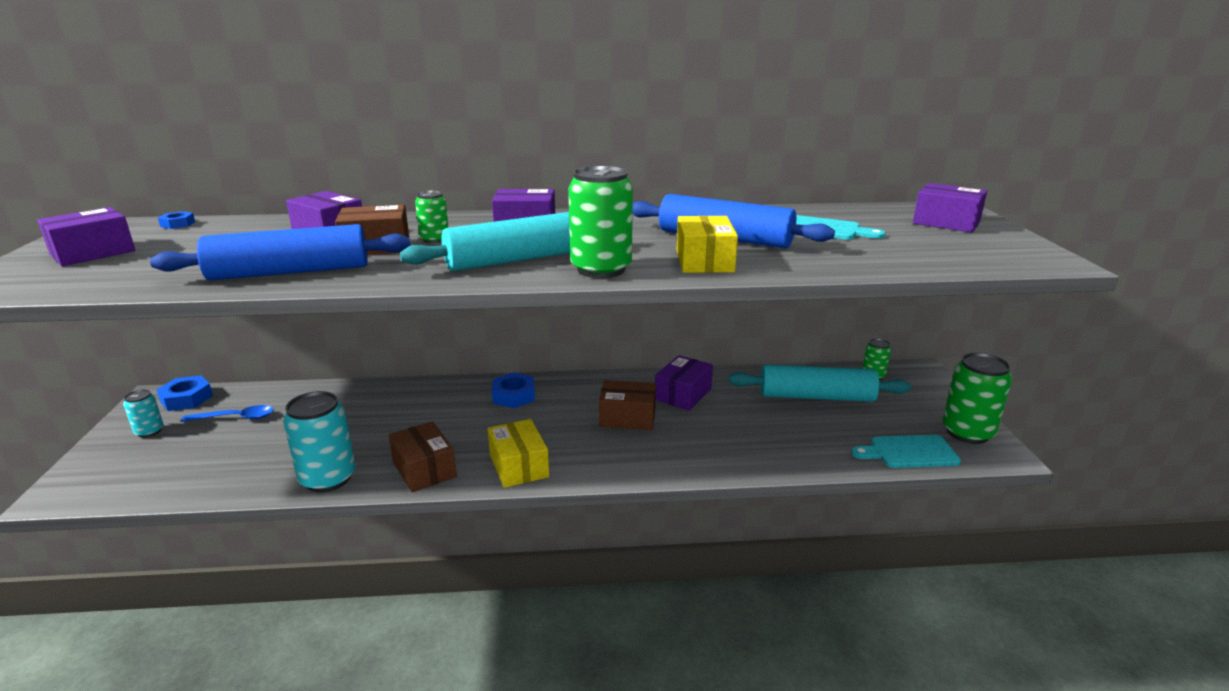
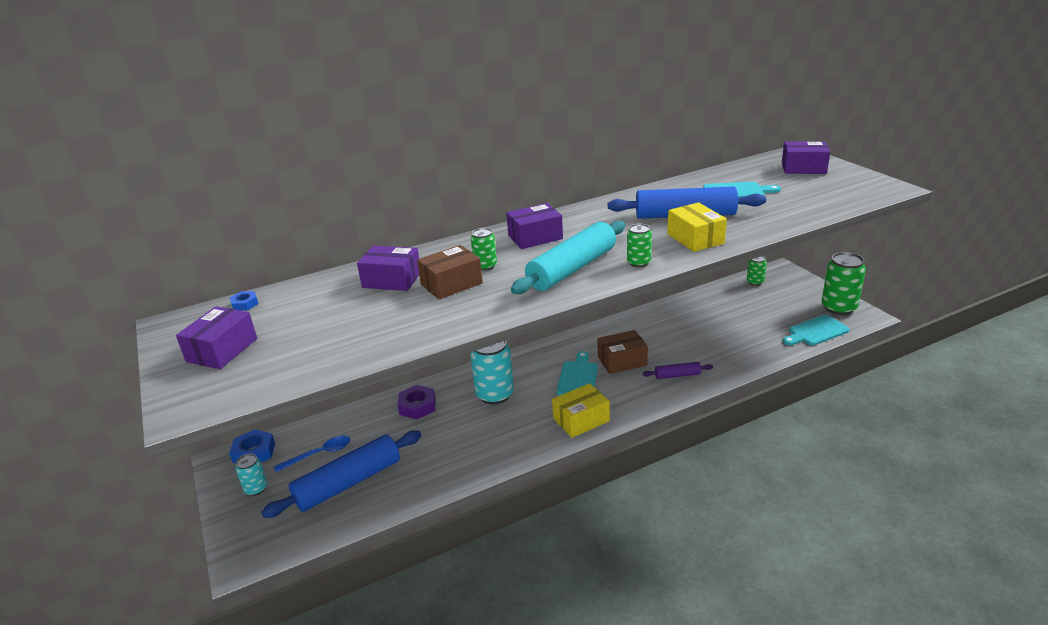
camera: 20 degrees left, 5 degrees up
(290, 272) = (422, 323): blue rolling pin -> blue rolling pin (348, 483)
(328, 479) = (452, 475): turquoise can -> turquoise can (495, 394)
(371, 401) = (417, 406): none -> purple nut
(424, 469) = (516, 444): brown box -> none
(514, 396) = (525, 369): blue nut -> none
(519, 466) = (581, 420): yellow box -> yellow box turned 75 degrees counterclockwise
(560, 420) = (577, 377): none -> turquoise cutting board
(601, 269) = (638, 262): green can -> green can, size x0.53
(678, 451) = (677, 375): none -> purple rolling pin
(683, 394) = (644, 332): purple box -> none
(816, 397) = (732, 308): turquoise rolling pin -> none

